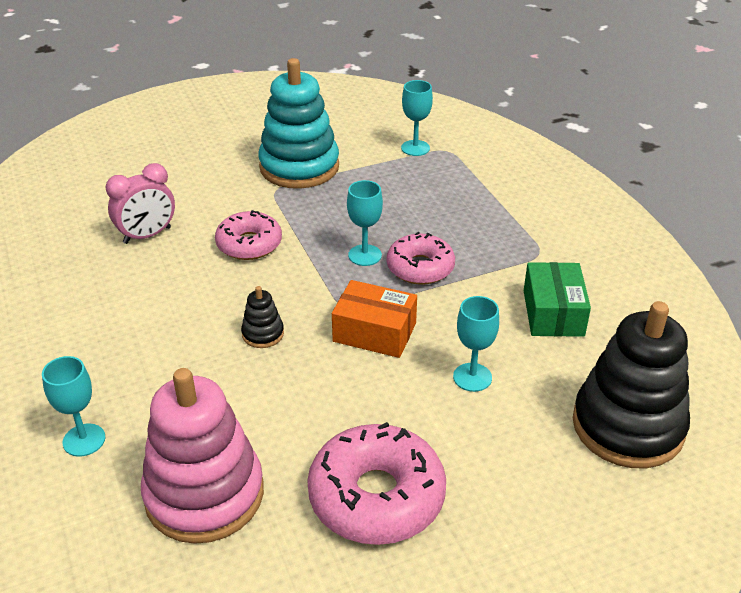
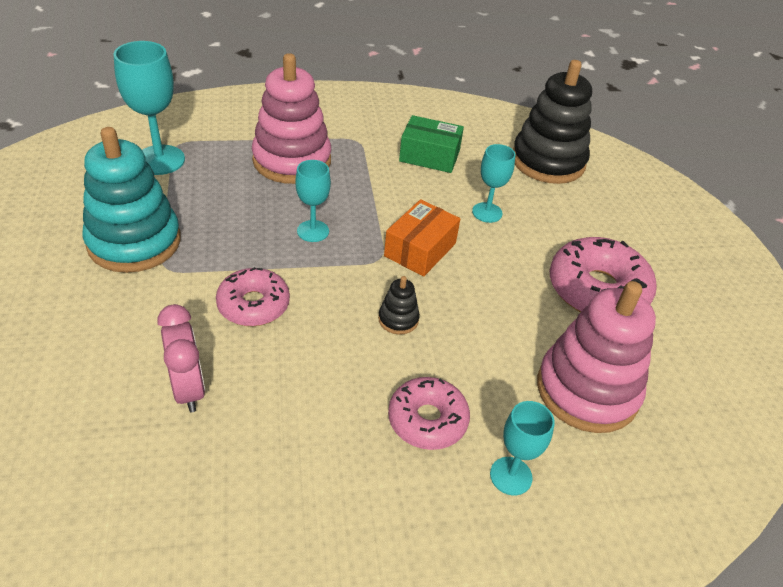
camera: 80 degrees left, 5 degrees up
(415, 148) = (160, 160): turquoise goblet -> turquoise goblet, size x1.64
(420, 268) = (346, 204): pink donut -> pink donut (427, 420)
(469, 218) = (292, 160): none -> pink stacking toy

